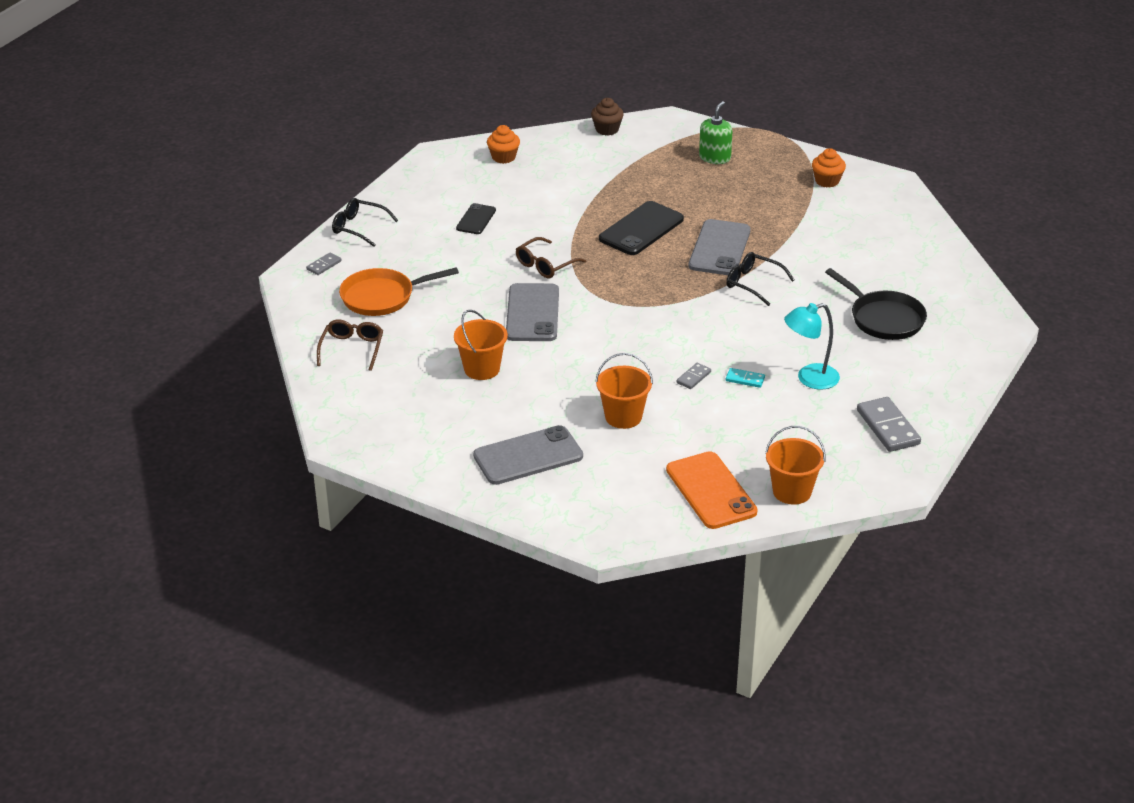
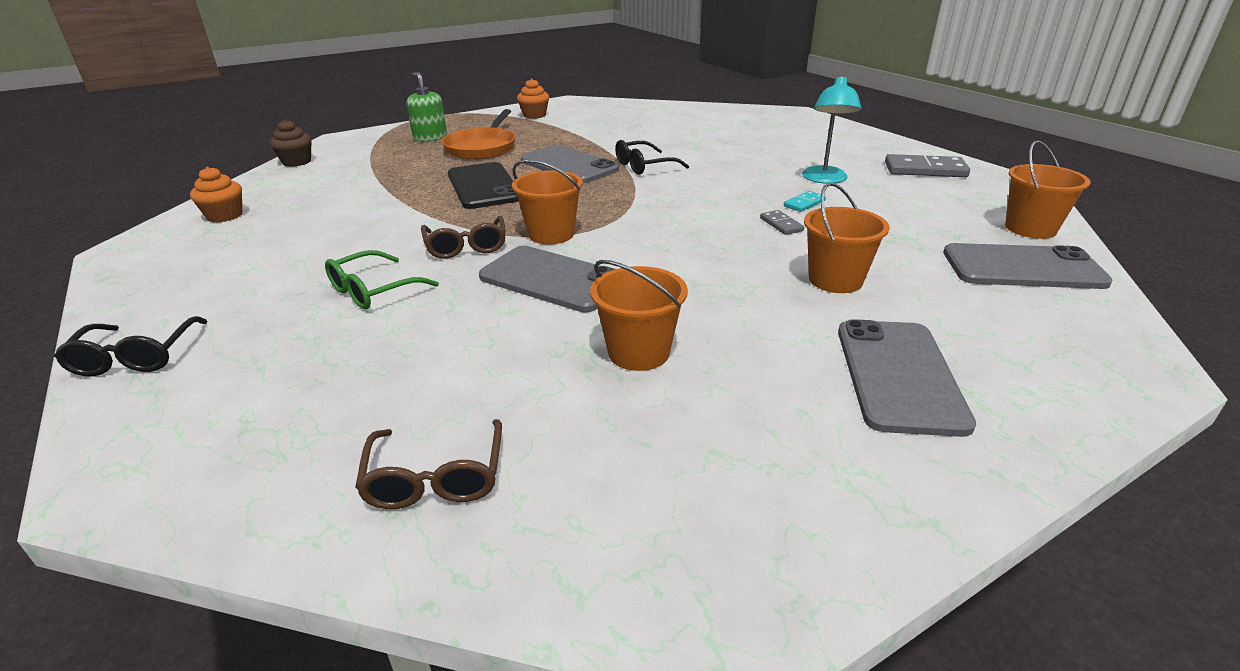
camera: 60 degrees left, 5 degrees down
(324, 265) = (154, 428): grey domino -> none
(352, 349) = (436, 478): brown glasses -> brown glasses turned 135 degrees counterclockwise
(359, 227) = (135, 357): black glasses -> black glasses turned 60 degrees counterclockwise
(382, 297) = (340, 391): orange pan -> orange pan (482, 148)
(468, 260) = (373, 290): none -> green glasses
(476, 219) = (301, 262): black phone -> none
(590, 289) = (551, 234): none -> orange bucket
(711, 491) = (1022, 268): orange phone -> grey phone
(883, 318) = (753, 139): black pan -> none

